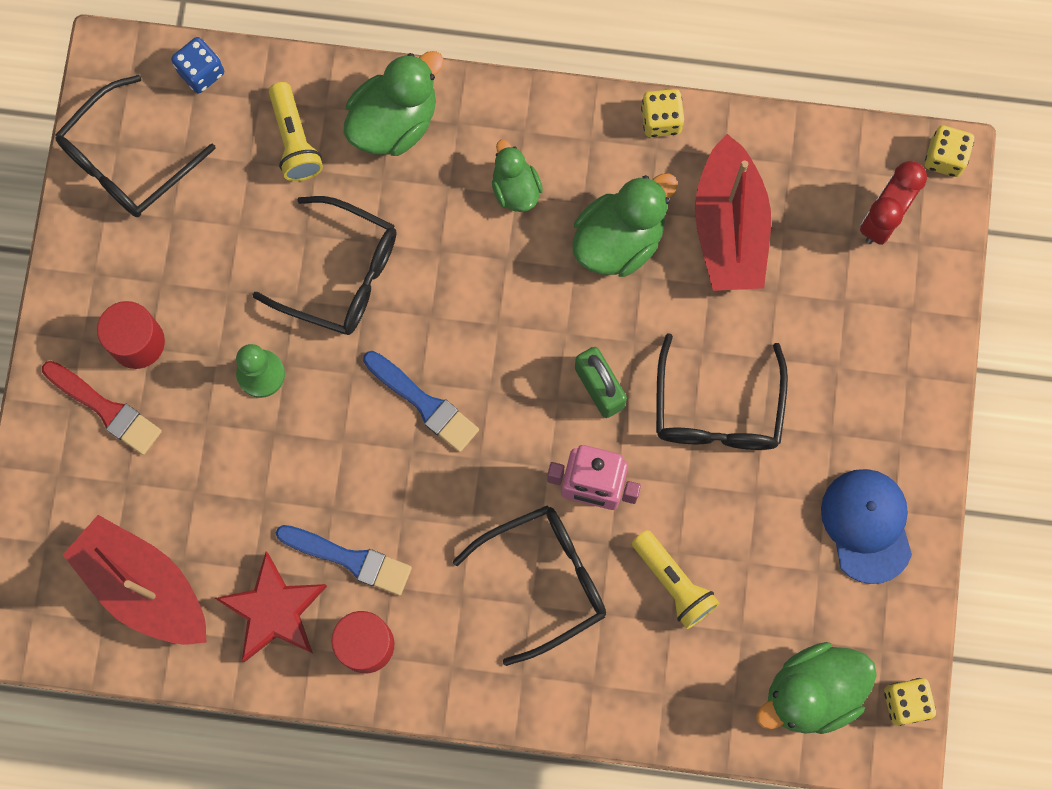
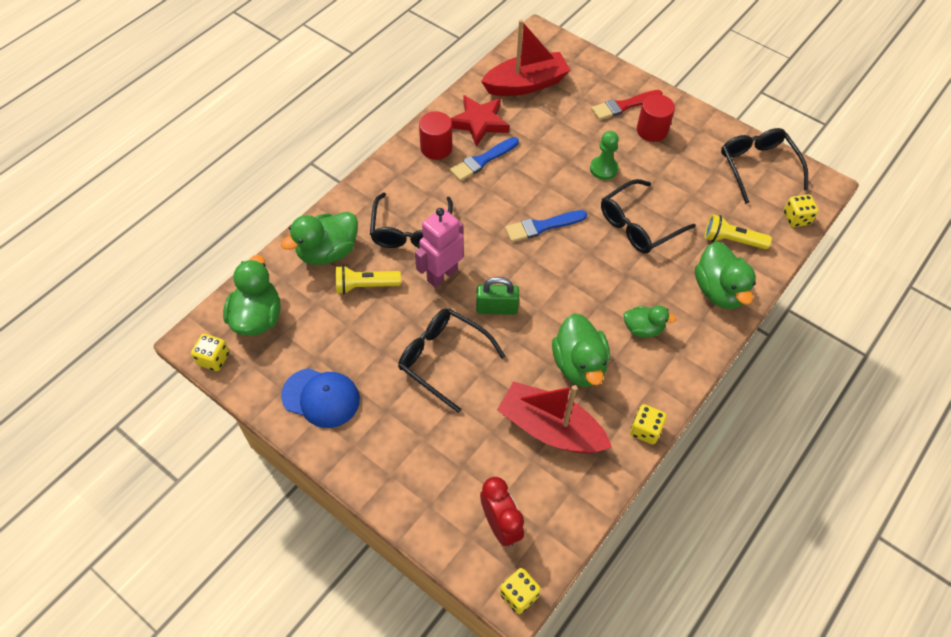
camera: 120 degrees right, 20 degrees down
(201, 72) = (796, 218): blue dice -> yellow dice
(652, 673) = (327, 252): none -> green duck

